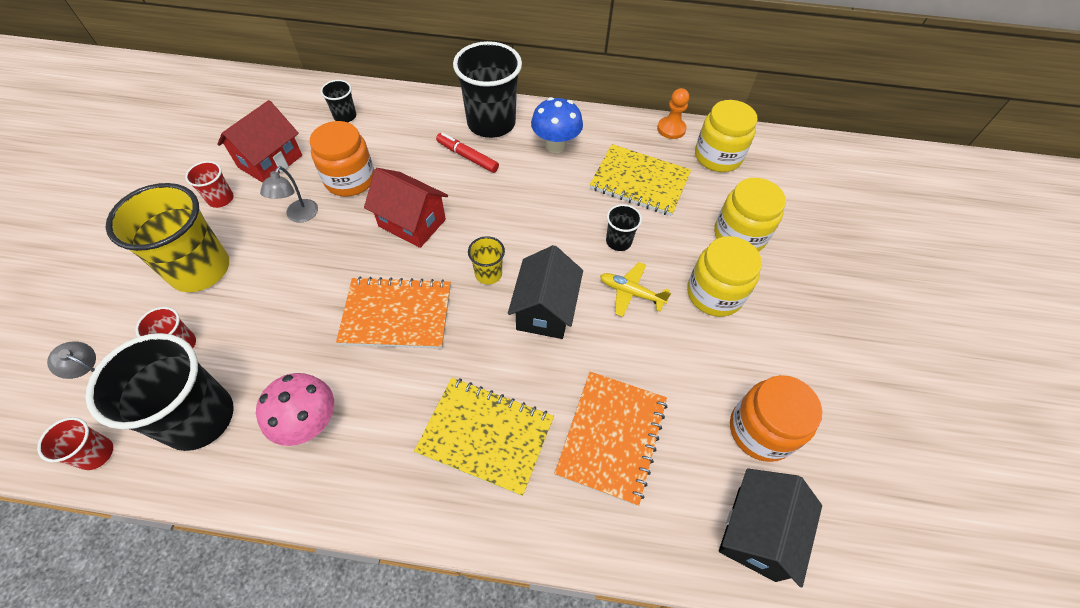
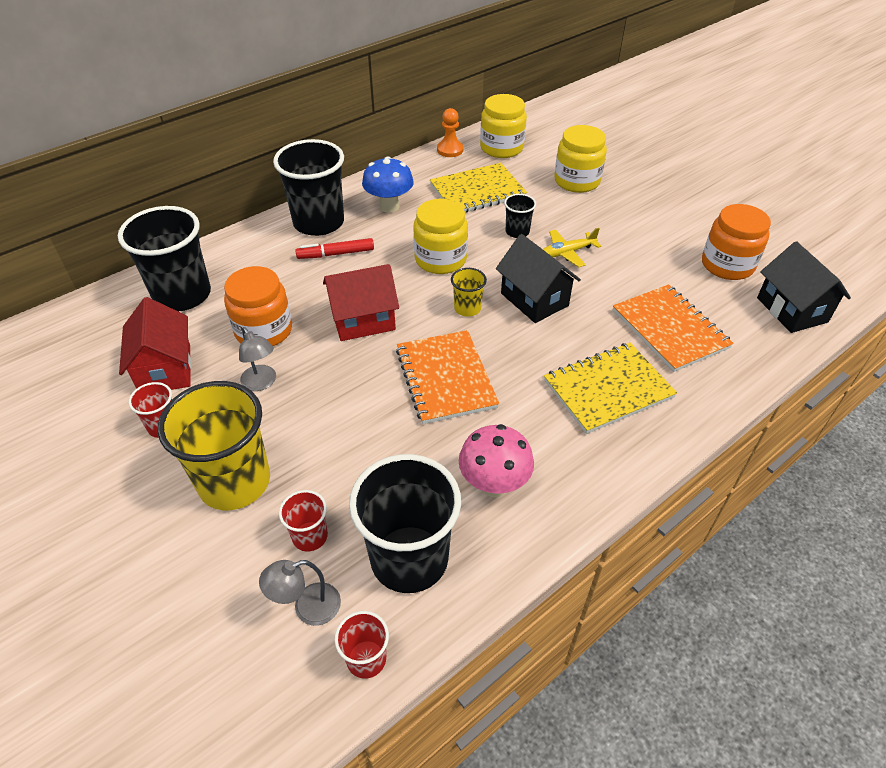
camera: 45 degrees left, 10 degrees down
(345, 116) = (182, 295): black cup -> black cup, size x2.14
(397, 314) = (445, 378): orange notebook -> orange notebook turned 60 degrees counterclockwise
(714, 294) = (610, 219): yellow jar -> yellow jar (440, 259)

